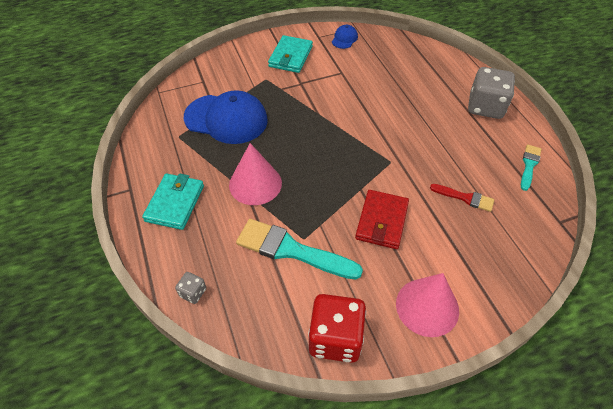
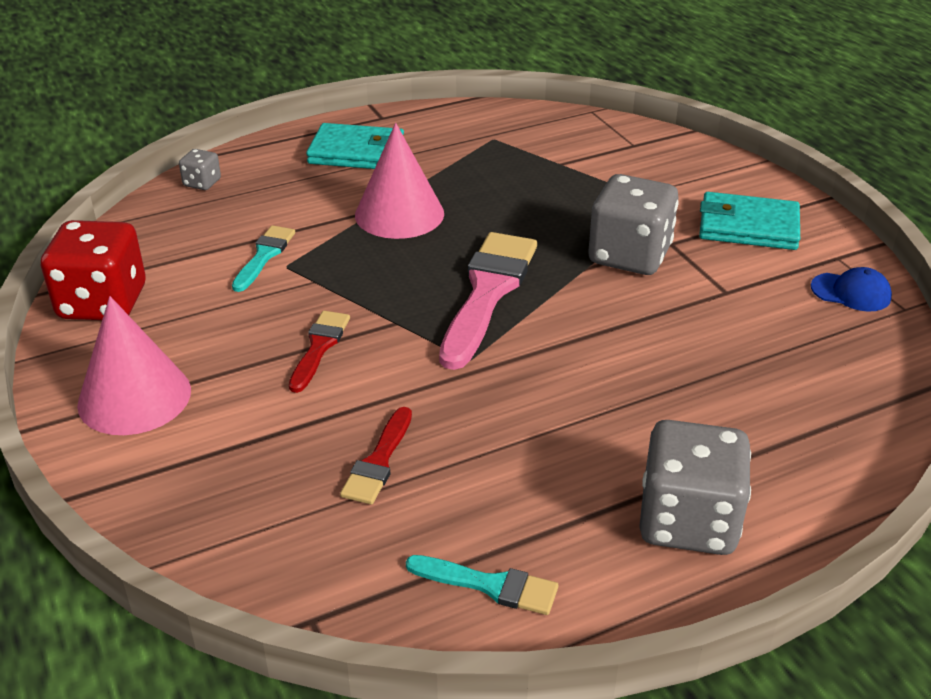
camera: 85 degrees right, 15 degrees down
(226, 119) = (544, 175): blue cap -> none
(291, 250) = (264, 256): turquoise brush -> turquoise brush, size x0.53
(310, 97) = (629, 255): none -> grey dice
(337, 151) = (488, 293): none -> pink brush
(382, 221) = (319, 347): red wallet -> red brush

